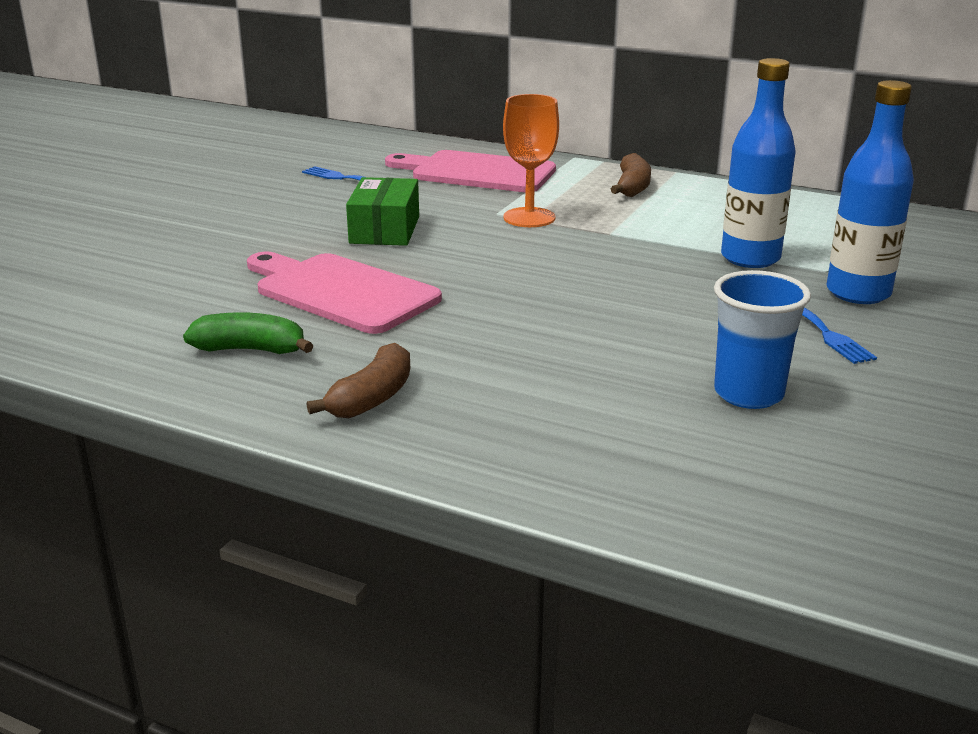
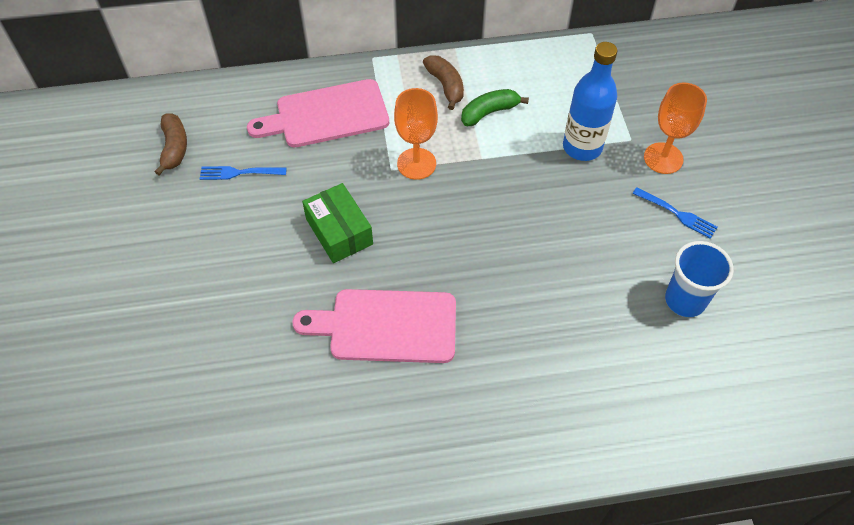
camera: 35 degrees left, 30 degrees up
(250, 350) = (397, 424): green banana -> green banana (489, 112)
(372, 398) = (511, 427): brown banana -> brown banana (174, 148)
(858, 293) = (663, 158): blue bottle -> orange goblet

